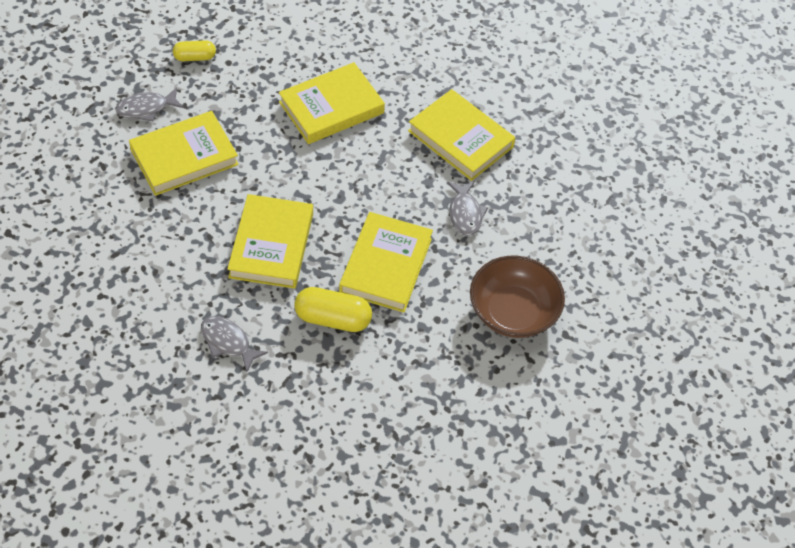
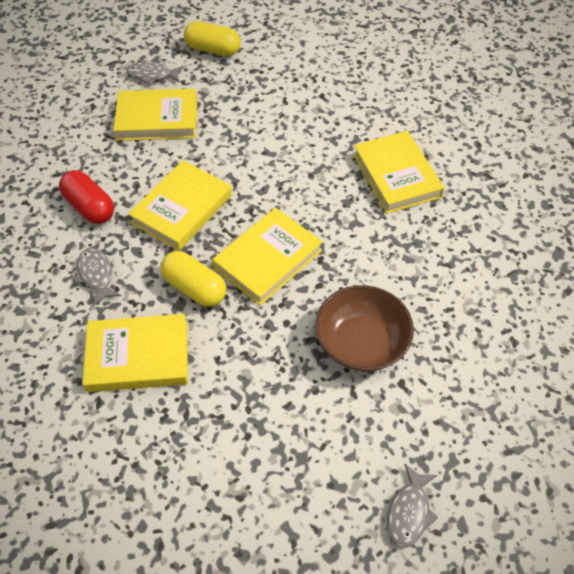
camera: 30 degrees right, 0 degrees up
(175, 276) = (90, 207): none -> red capsule
(195, 57) = (213, 50): yellow capsule -> yellow capsule, size x1.61
(331, 107) = (298, 117): yellow book -> yellow book (138, 356)
(465, 213) = (365, 239): grey fish -> grey fish (409, 512)

